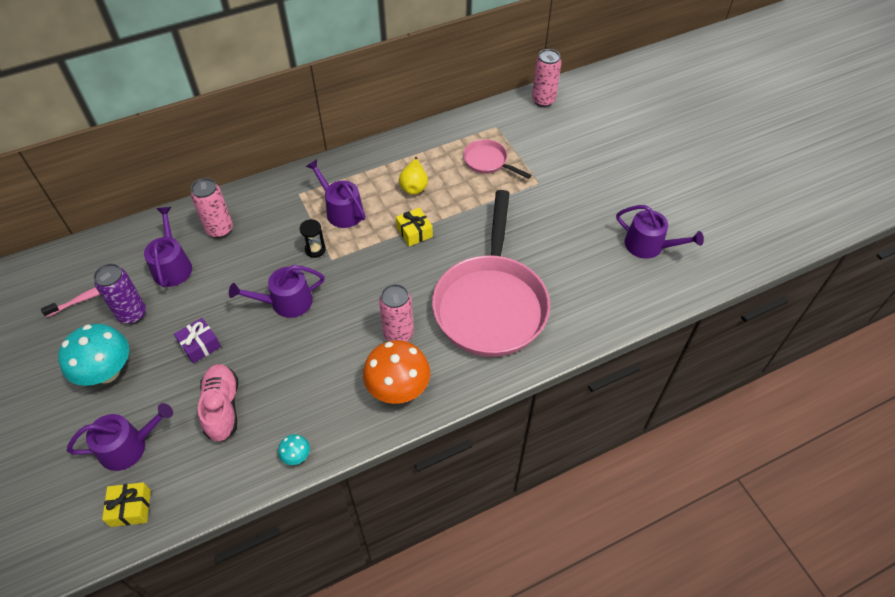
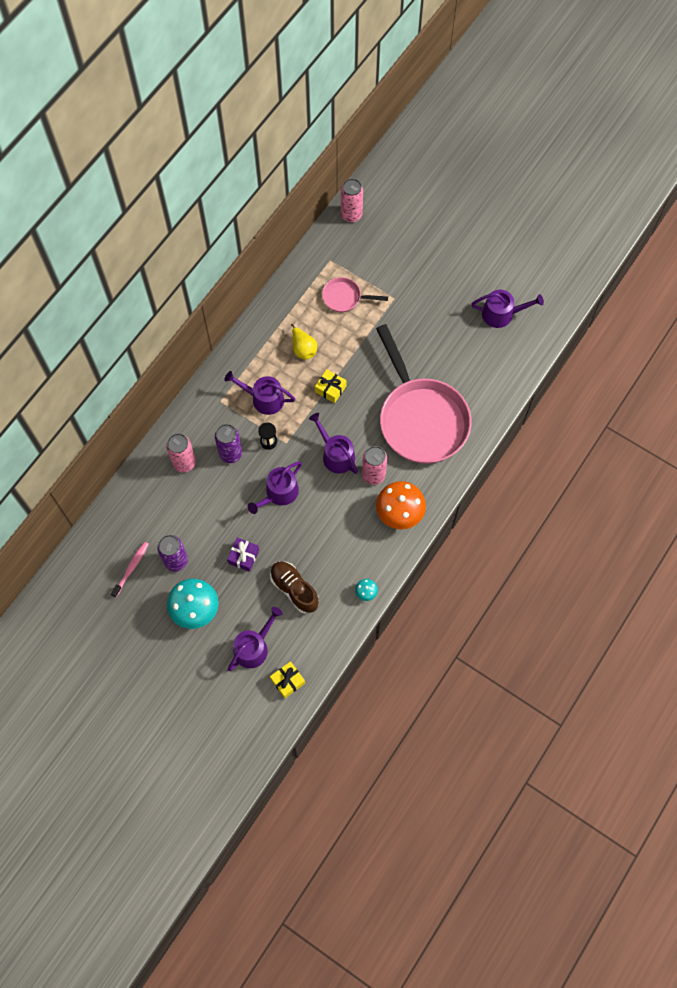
camera: 30 degrees left, 15 degrees up
(172, 266) = (173, 510): purple watering can -> purple watering can (336, 454)
(222, 407) = (294, 589): pink shoe -> brown shoe
(270, 243) = (230, 454): none -> purple can

